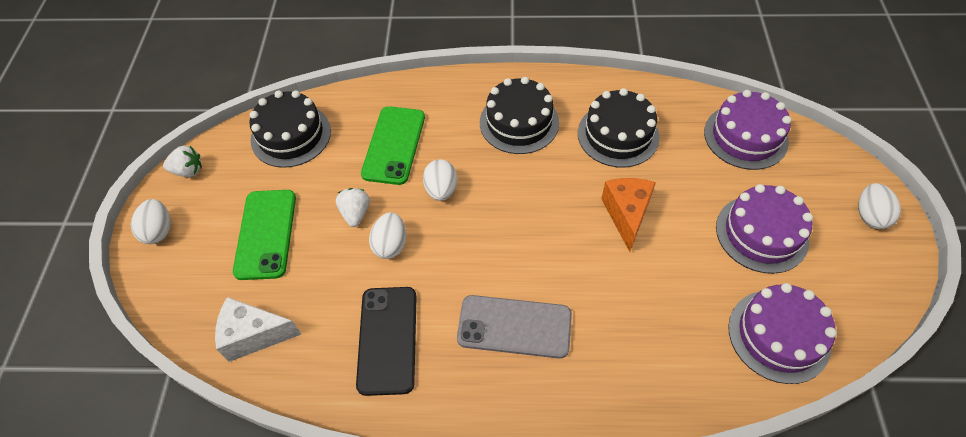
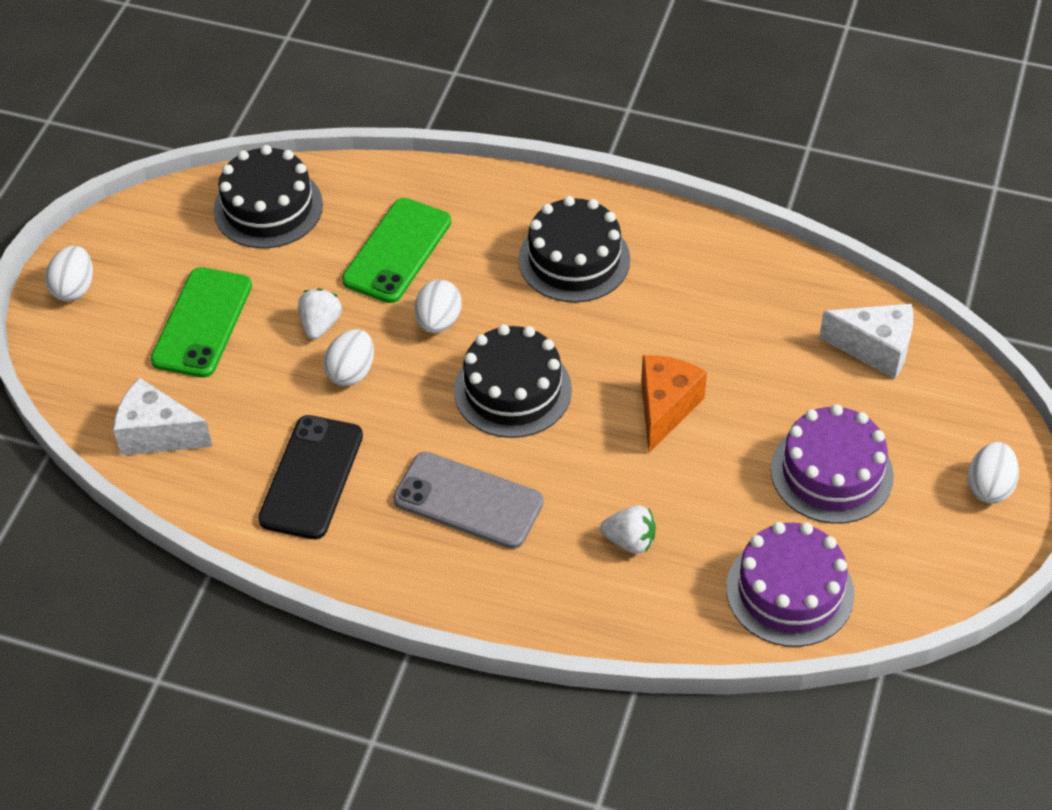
camera: 15 degrees right, 5 degrees down
(188, 171) = (126, 223): white strawberry -> white strawberry (630, 541)
(618, 135) = (701, 306): black cake -> black cake (512, 390)
(745, 136) = (875, 349): purple cake -> white cheese

